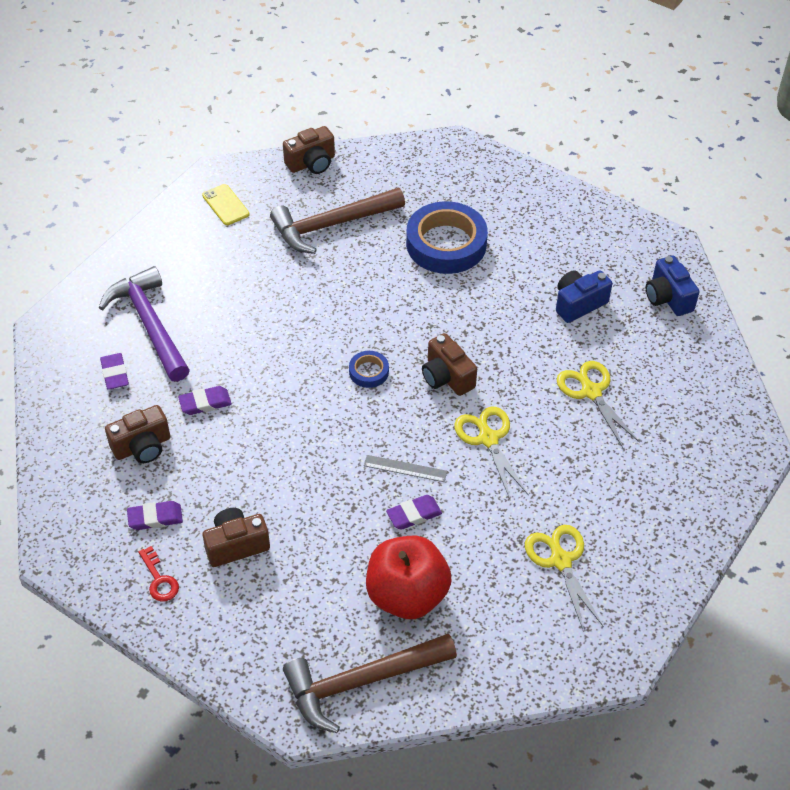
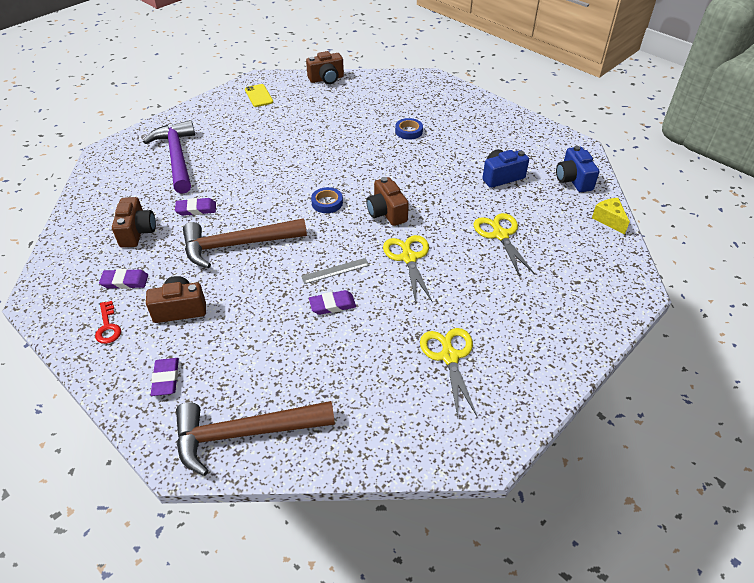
camera: 10 degrees right, 5 degrees down
(115, 374) = (138, 184): purple eraser -> purple eraser (166, 379)
(142, 447) = (137, 232): brown camera -> brown camera turned 75 degrees counterclockwise
(331, 225) = (329, 113): brown hammer -> brown hammer (237, 245)
(405, 468) = (335, 271): grey ruler -> grey ruler turned 45 degrees counterclockwise
(407, 595) = (308, 366): red apple -> none
(446, 244) = (408, 131): blue tape -> blue tape, size x0.46
(717, 353) = (609, 220): none -> yellow cheese

